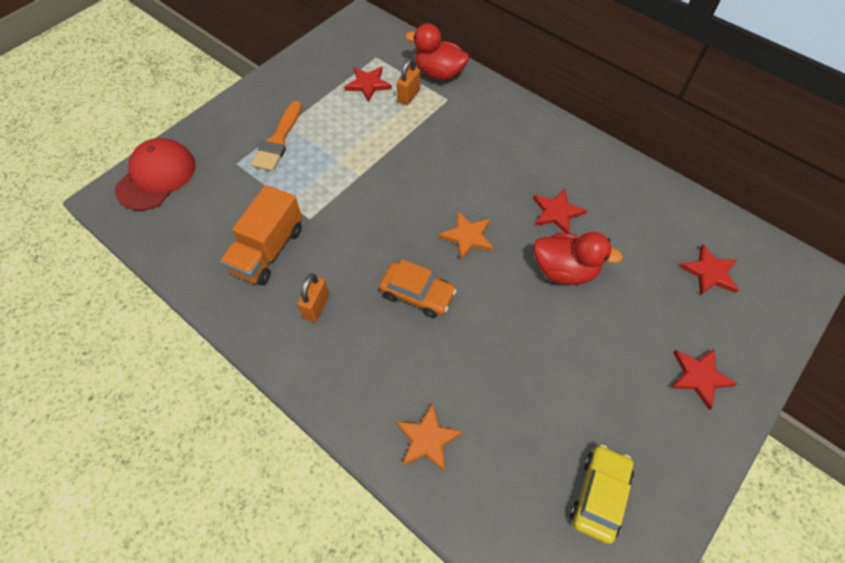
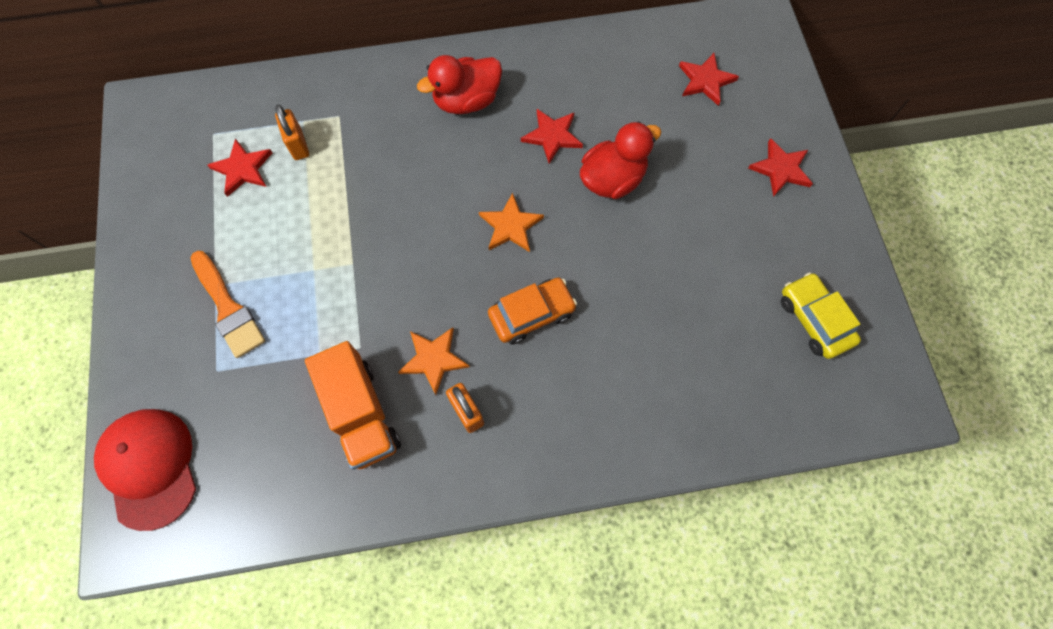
camera: 50 degrees left, 10 degrees up
(427, 439) = (673, 412): orange star -> orange star (433, 359)
(439, 73) = (298, 97): red duck -> red duck (466, 101)

